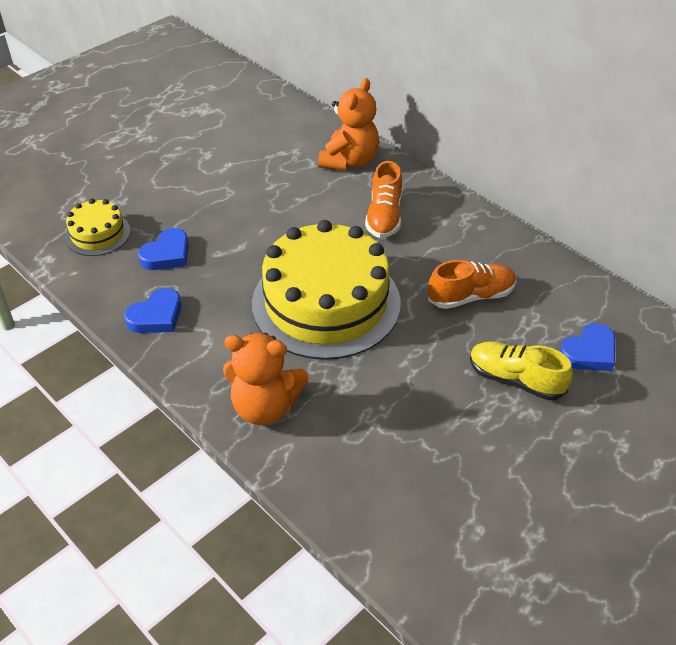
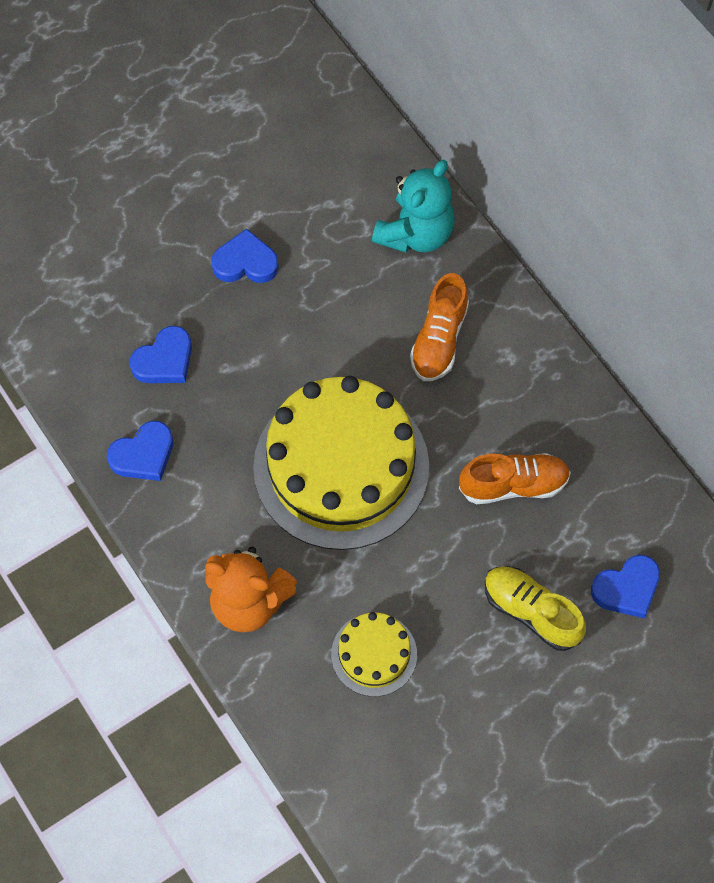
camera: 10 degrees right, 20 degrees up
(98, 234) = (84, 313): yellow cake -> yellow cake (374, 654)
(223, 191) = (245, 262): none -> blue heart
(349, 161) = (415, 233): orange teddy bear -> turquoise teddy bear

